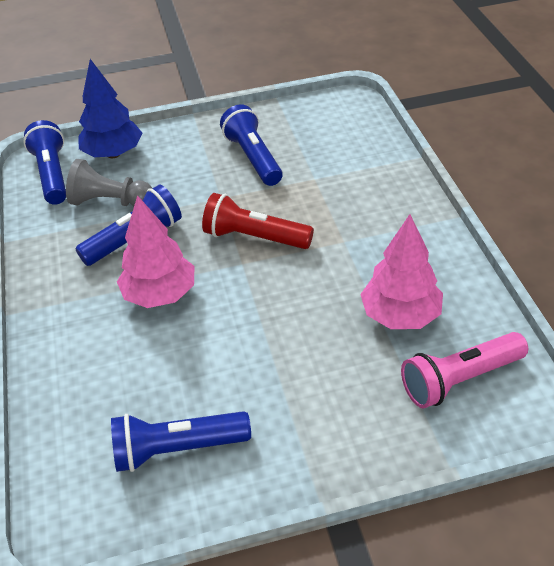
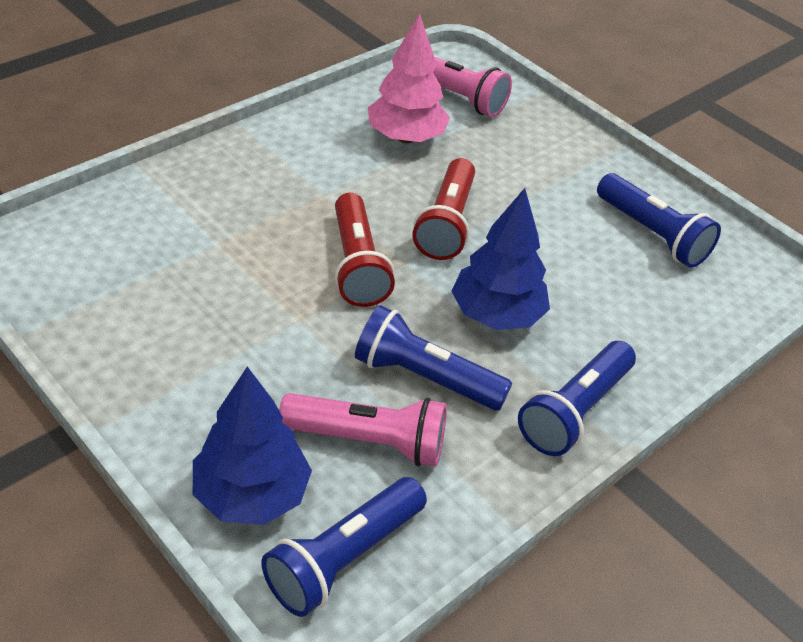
camera: 125 degrees left, 0 degrees up
(110, 202) = (368, 441): grey pawn -> pink flashlight
(160, 294) = (496, 315): pink tree -> blue tree
(253, 158) = (195, 314): blue flashlight -> blue flashlight (574, 411)
(272, 302) = (446, 223): none -> red flashlight

